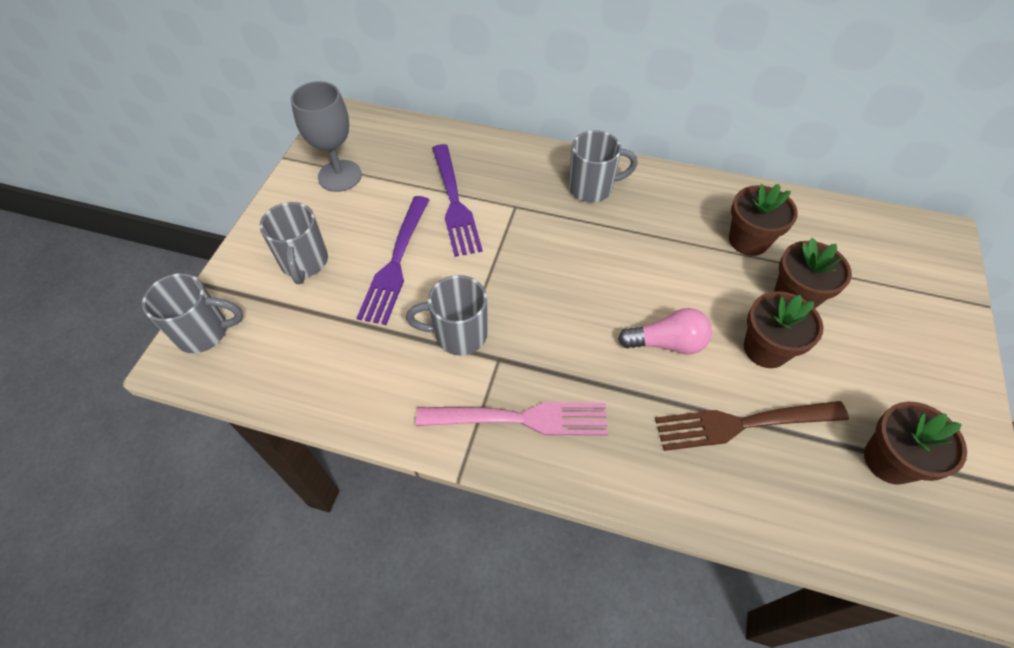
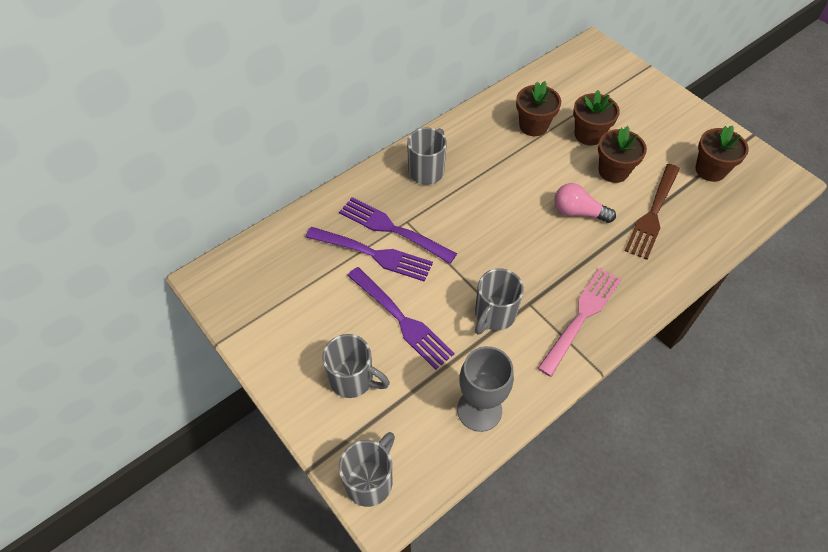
camera: 55 degrees left, 0 degrees up
(340, 176) = (278, 312): grey goblet -> grey goblet (479, 410)
(496, 202) = (393, 229): none -> purple fork
(667, 343) = (578, 212): pink light bulb -> pink light bulb turned 105 degrees counterclockwise

